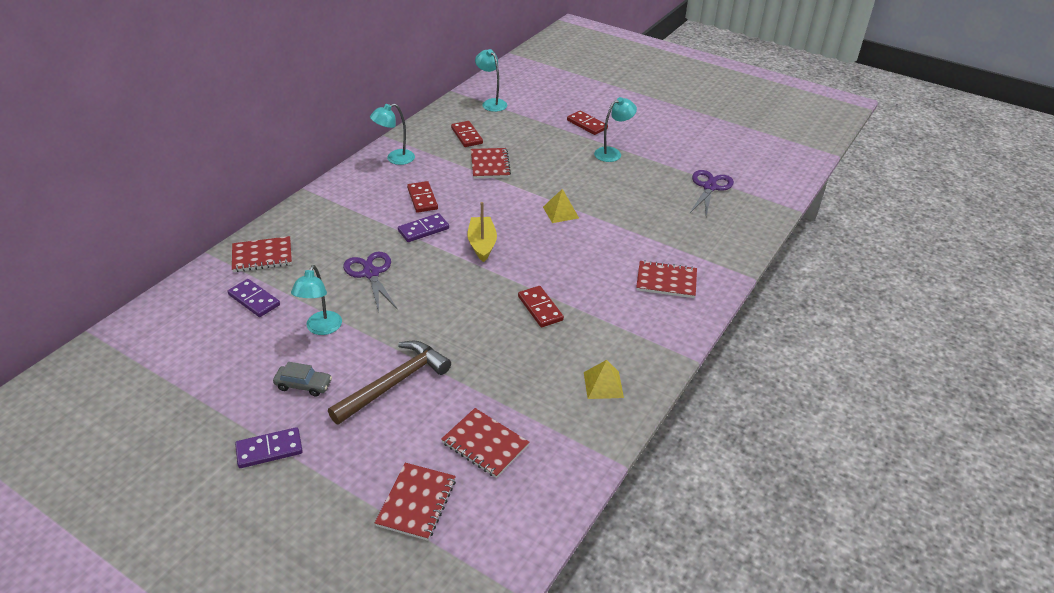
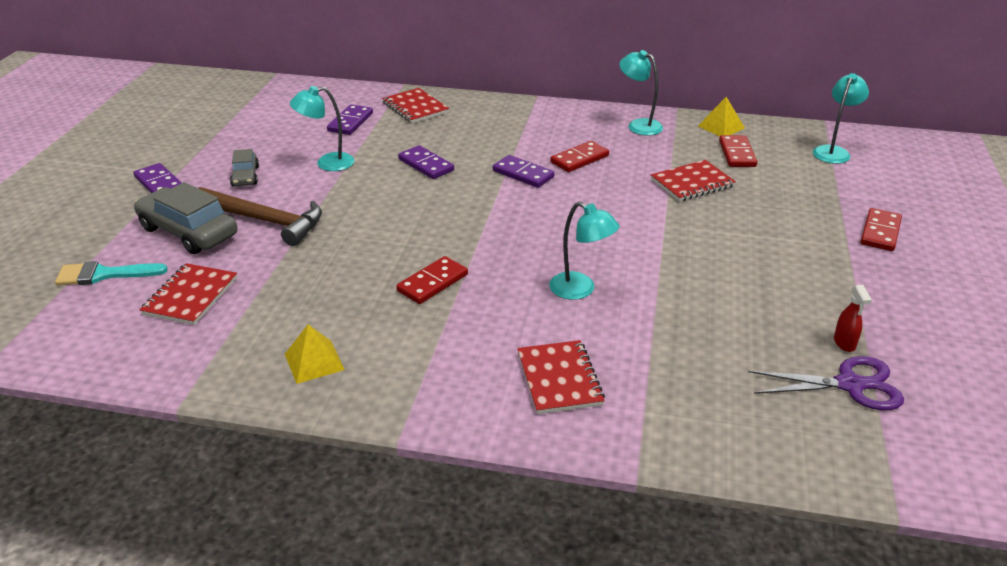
camera: 70 degrees right, 5 degrees down
(371, 273) = (426, 165): purple scissors -> purple domino
(379, 436) = (188, 232): none -> grey car
(416, 502) = (104, 274): red notebook -> turquoise brush
(467, 136) = (737, 154): red domino -> red domino turned 45 degrees counterclockwise
(482, 244) = (526, 215): yellow boat -> none
(560, 212) = (641, 256): yellow pyramid -> yellow pyramid (721, 127)
(612, 153) = (833, 269): turquoise lamp -> turquoise lamp (580, 290)
(677, 175) = (844, 343): none -> red spray bottle

